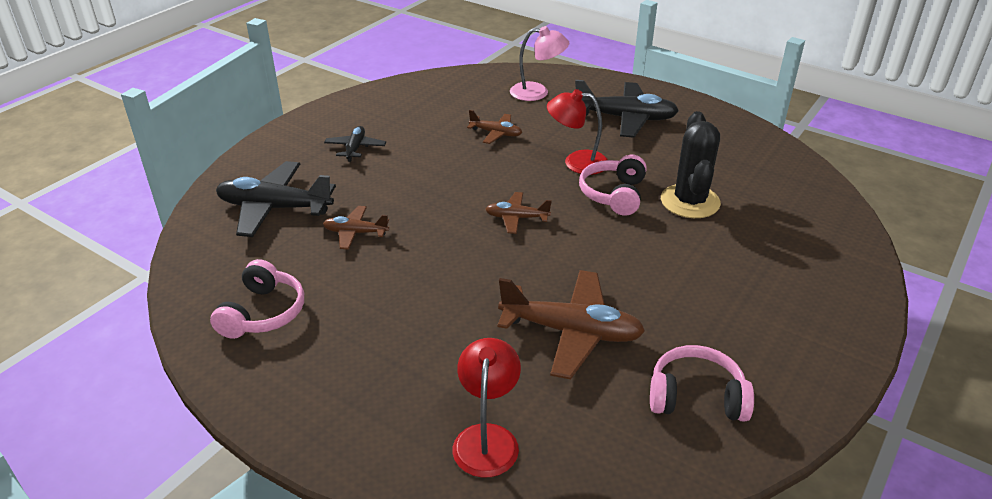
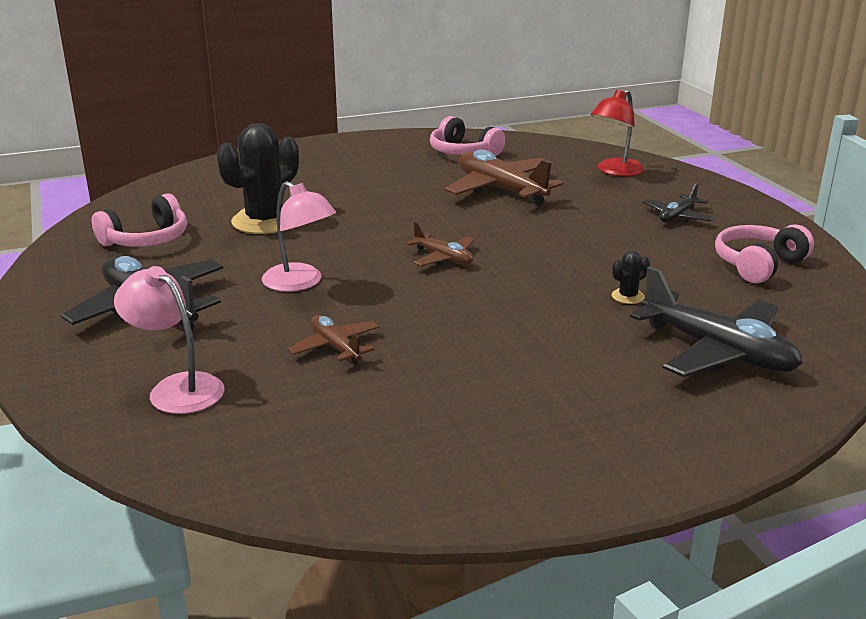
camera: 145 degrees left, 10 degrees down
(355, 148) = (555, 397): black plane -> black plane (677, 216)
(355, 233) = (628, 296): brown plane -> black cactus
(576, 162) = (300, 283): red lamp -> pink lamp
(614, 194) = (319, 246): pink headphones -> pink headphones (146, 239)

